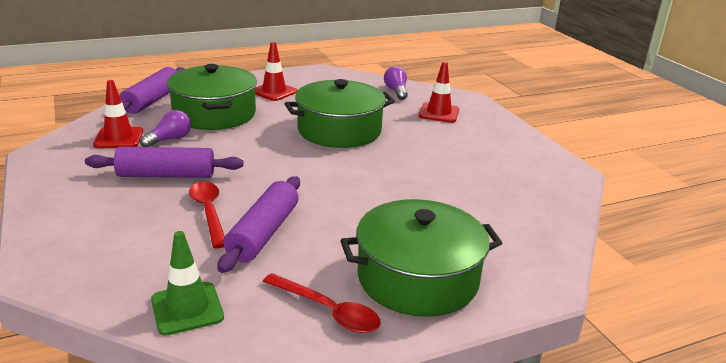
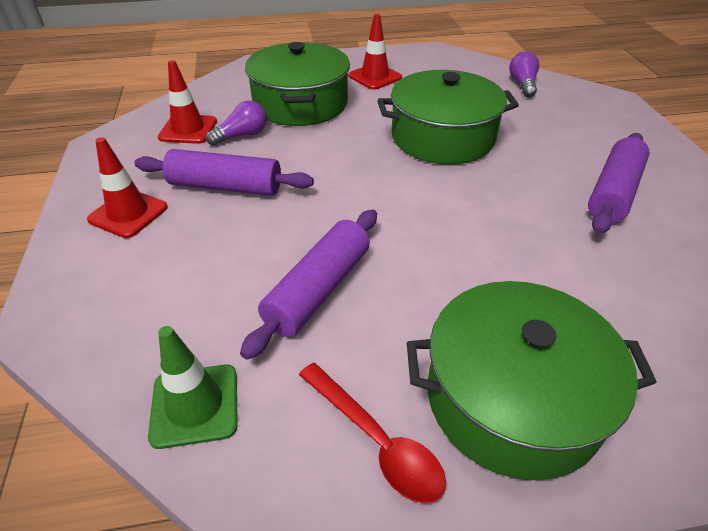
camera: 15 degrees right, 15 degrees up
(152, 100) = (238, 81): purple rolling pin -> purple rolling pin (614, 193)
(209, 212) = (260, 248): red spoon -> none
(439, 113) = (574, 120): red traffic cone -> red traffic cone (128, 213)

